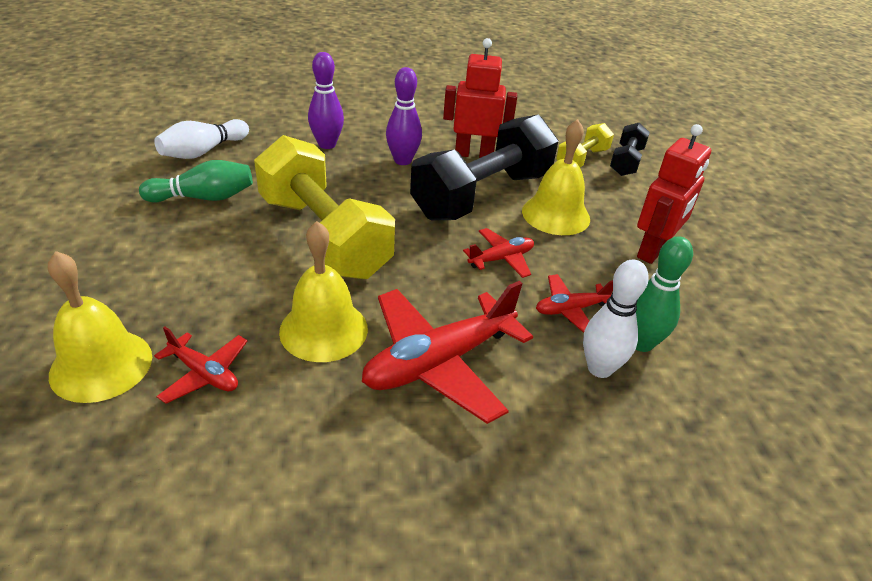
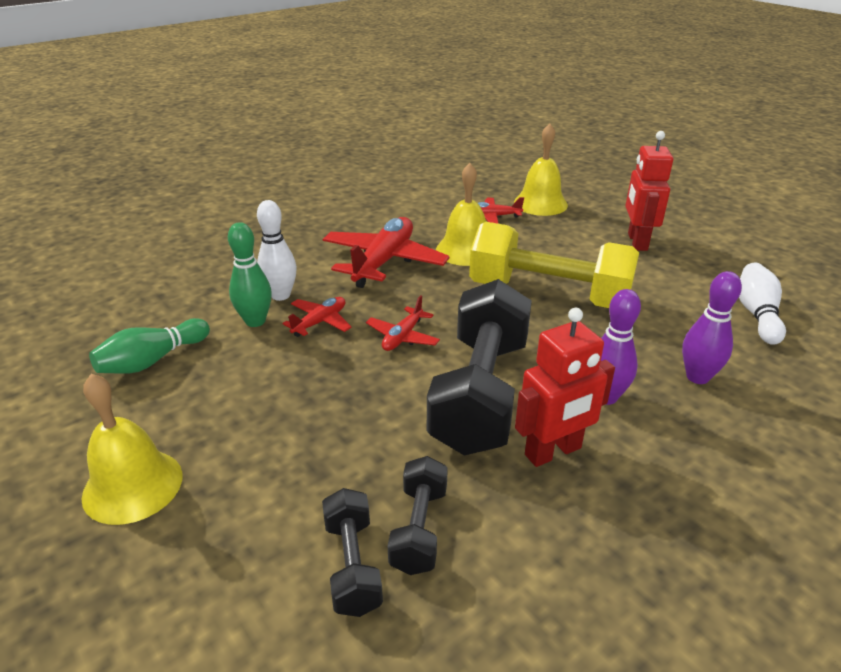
camera: 150 degrees right, 5 degrees down
(204, 198) = (669, 282): green bowling pin -> green bowling pin (152, 360)
(556, 214) = (389, 407): yellow bell -> yellow bell (133, 485)
(582, 159) = (419, 528): yellow dumbbell -> black dumbbell
(653, 251) = (265, 410): red robot -> red robot (637, 242)

